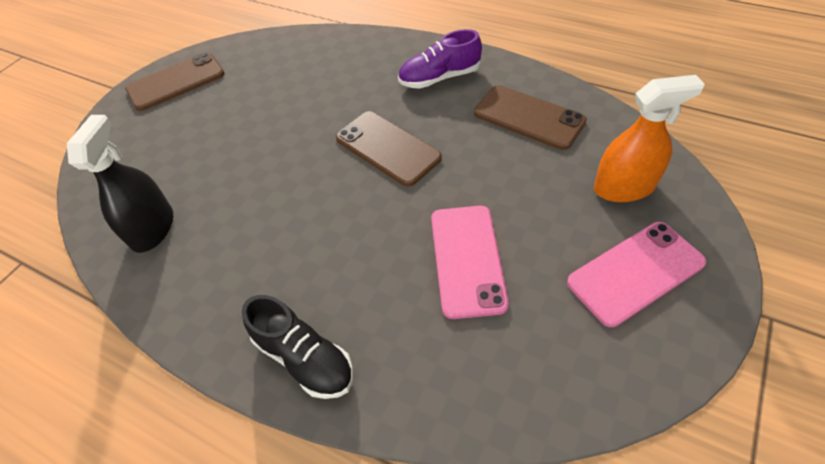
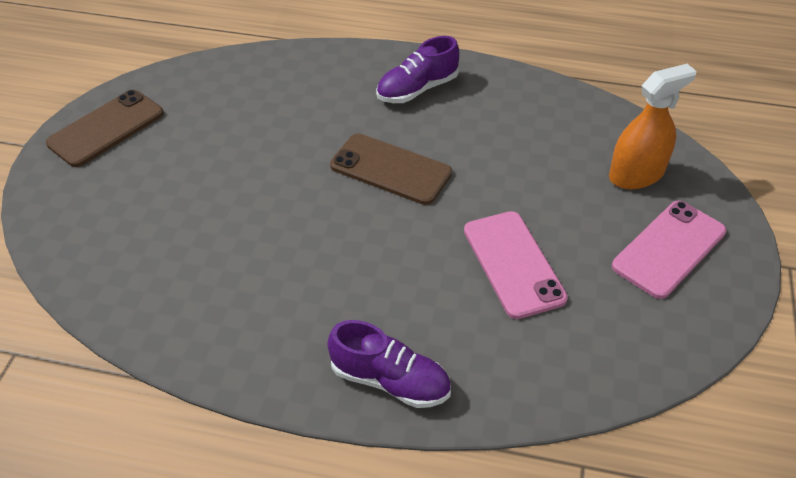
camera: 20 degrees left, 5 degrees down
(152, 228) = (162, 290): black spray bottle -> none
(304, 358) = (390, 380): black shoe -> purple shoe
(528, 117) = (524, 119): brown phone -> none

